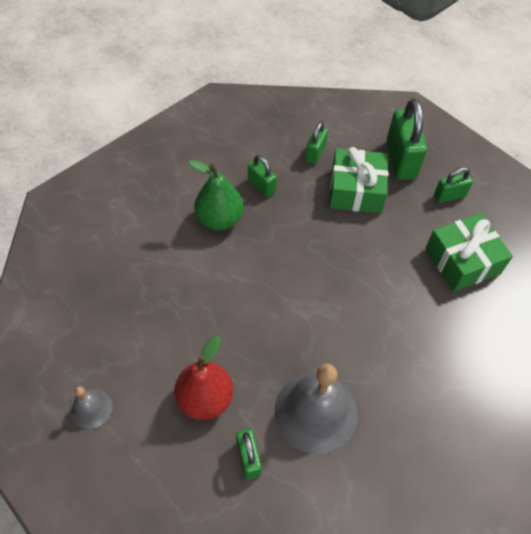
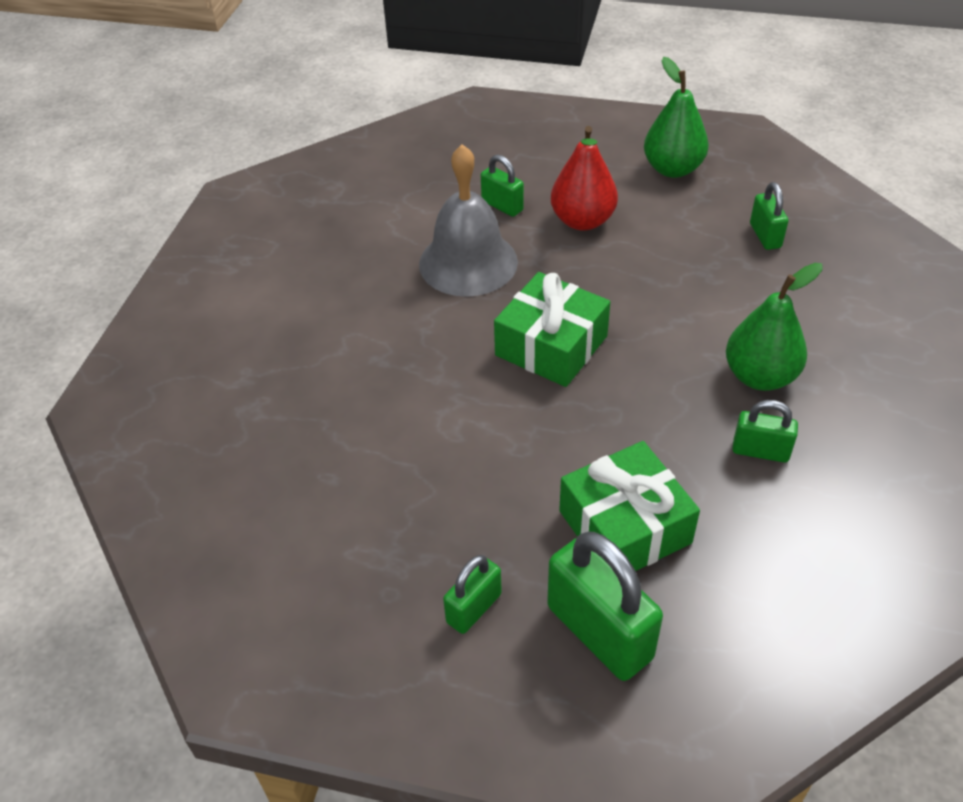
camera: 150 degrees right, 10 degrees down
(91, 408) = (672, 169): grey bell -> green pear
(315, 153) = (742, 554): green padlock -> green padlock (765, 236)
(462, 261) = (395, 507): green gift -> green gift (551, 345)

